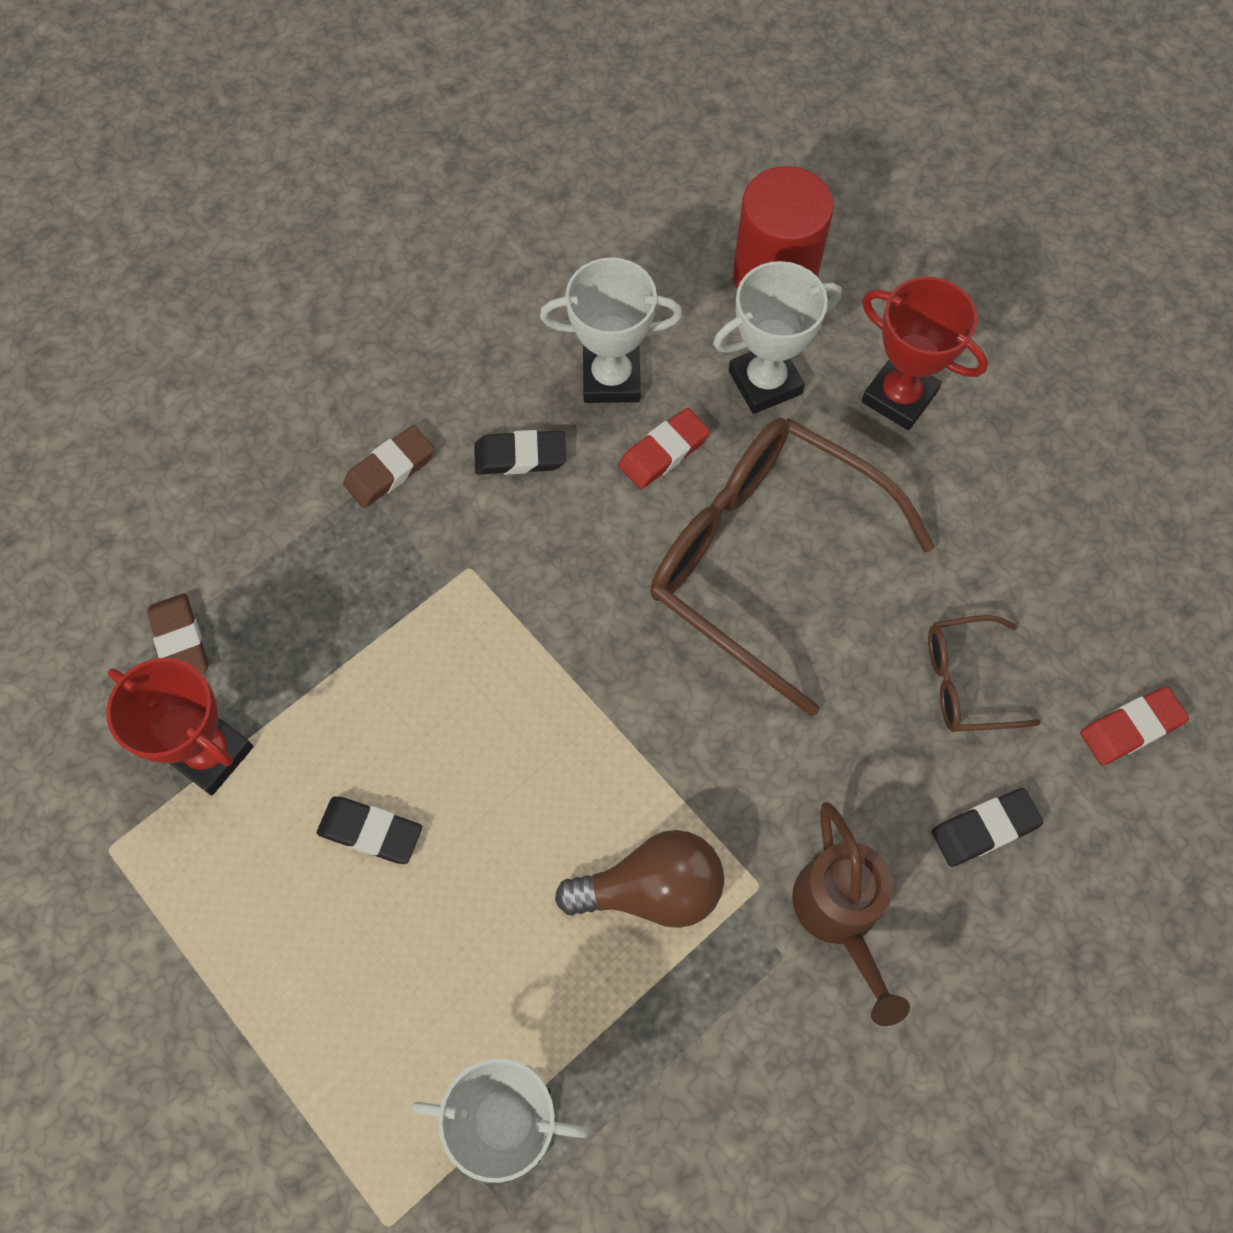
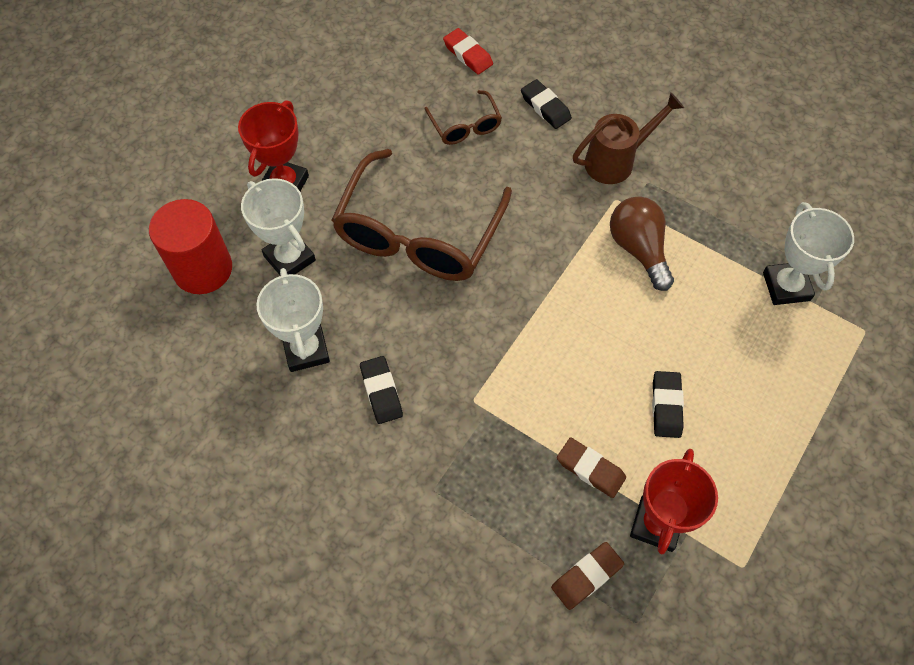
camera: 105 degrees left, 5 degrees down
(390, 470) = (414, 475): brown eraser -> brown eraser (590, 469)
(663, 452) = (356, 305): red eraser -> none

